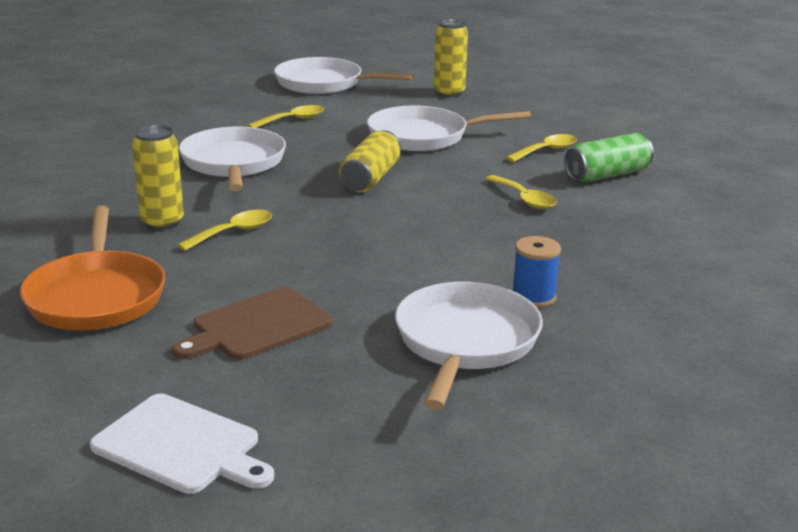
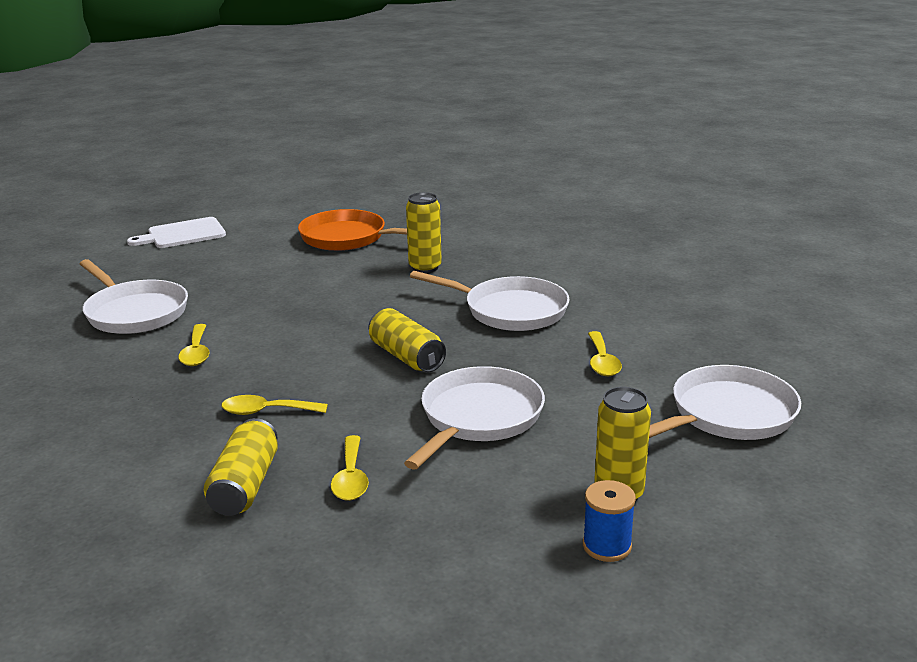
camera: 125 degrees right, 0 degrees up
(234, 232) = (377, 285): yellow spoon -> yellow spoon (196, 352)
(257, 326) = (250, 266): brown cutting board -> none
(533, 297) = (134, 350): blue spool -> blue spool (607, 546)
(607, 175) = (245, 485): green can -> yellow can

